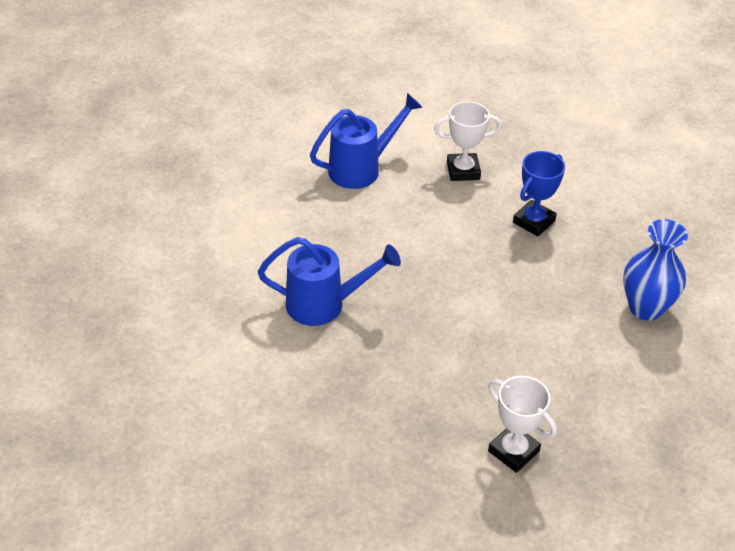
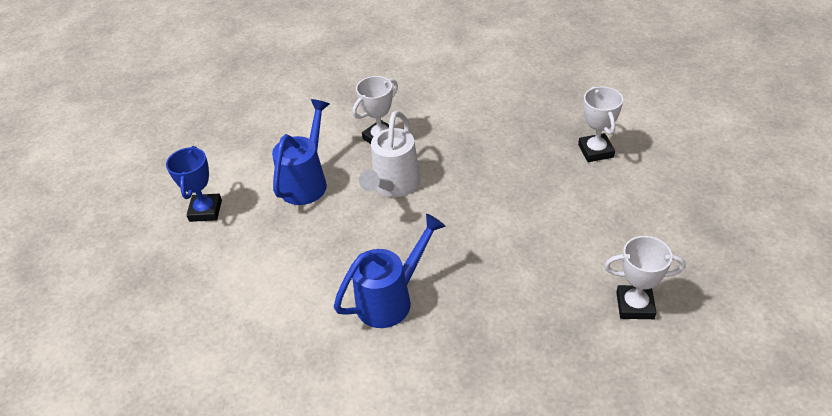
camera: 35 degrees left, 0 degrees up
(428, 218) = (394, 185): none -> white watering can
(534, 222) = (465, 142): blue trophy -> blue trophy (205, 211)
(645, 308) = (595, 151): blue vase -> white trophy

